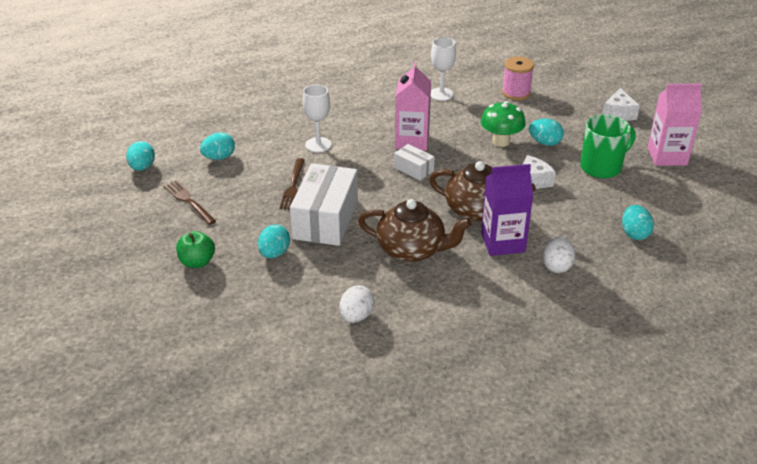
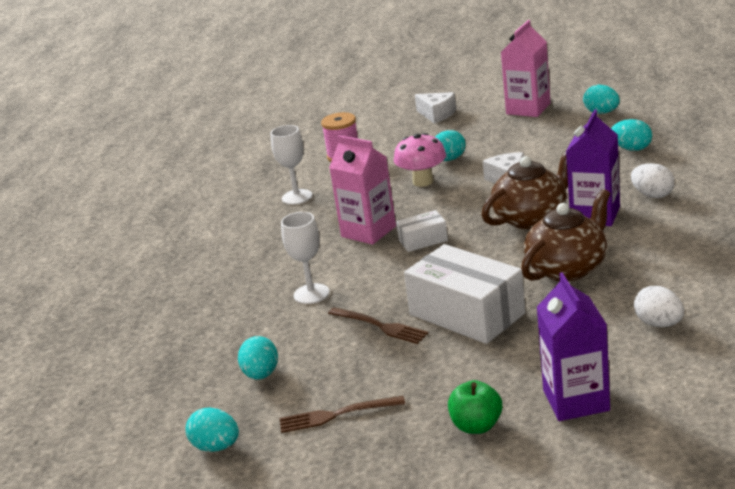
camera: 55 degrees left, 10 degrees down
(241, 299) = (576, 400): none -> purple carton
(274, 253) = (504, 362): turquoise egg -> turquoise egg (601, 113)
(501, 141) = (423, 181): green mushroom -> pink mushroom
(602, 167) = (516, 141): green mug -> none

